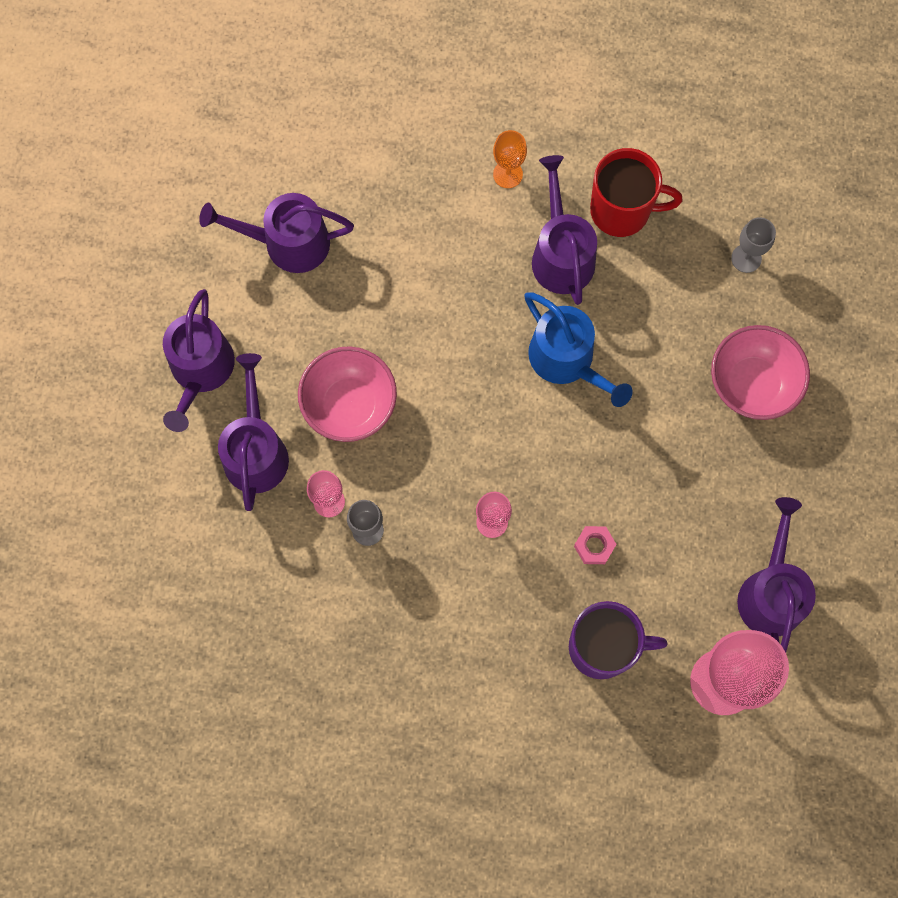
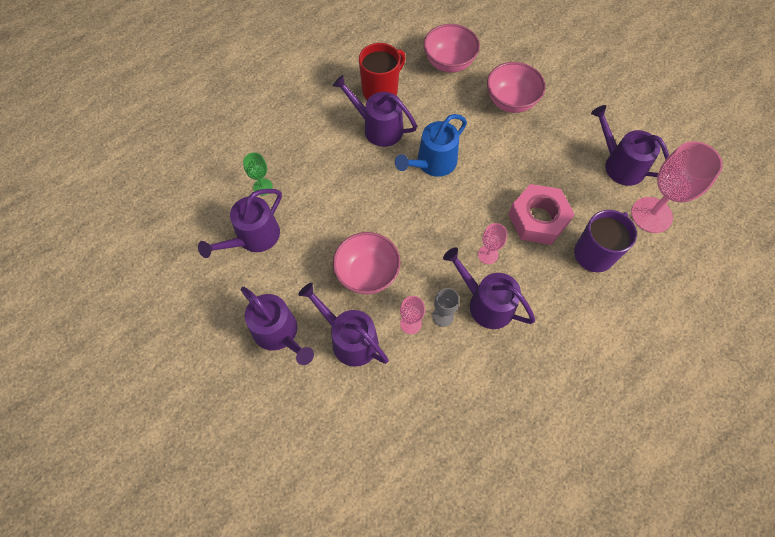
camera: 50 degrees left, 10 degrees down
(360, 194) = (263, 187): none -> green goblet
(425, 567) = (486, 303): none -> purple watering can
(507, 174) = (318, 120): orange goblet -> none
(567, 360) = (433, 163): blue watering can -> blue watering can turned 135 degrees clockwise
(594, 546) = (538, 219): pink nut -> pink nut, size x2.33
(746, 258) = (449, 63): grey goblet -> pink bowl

